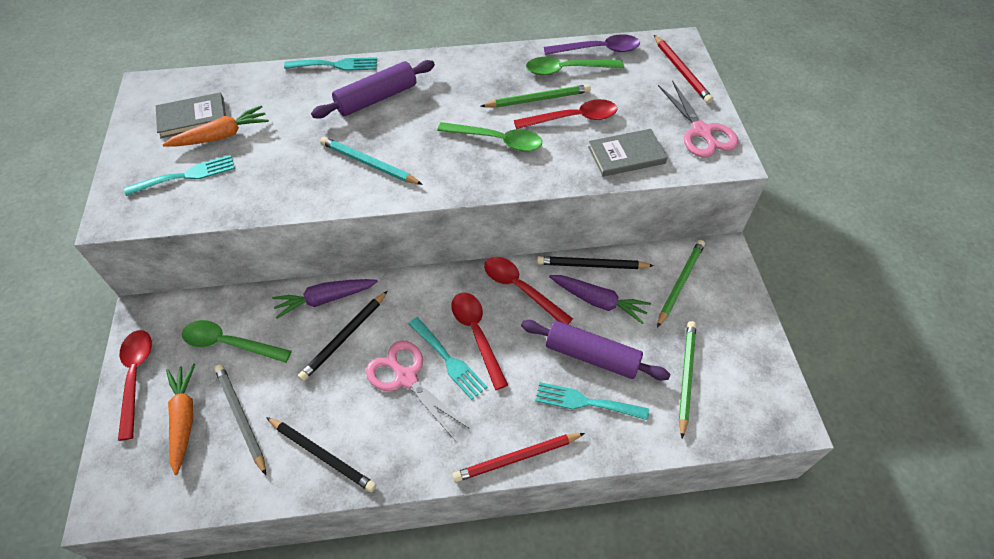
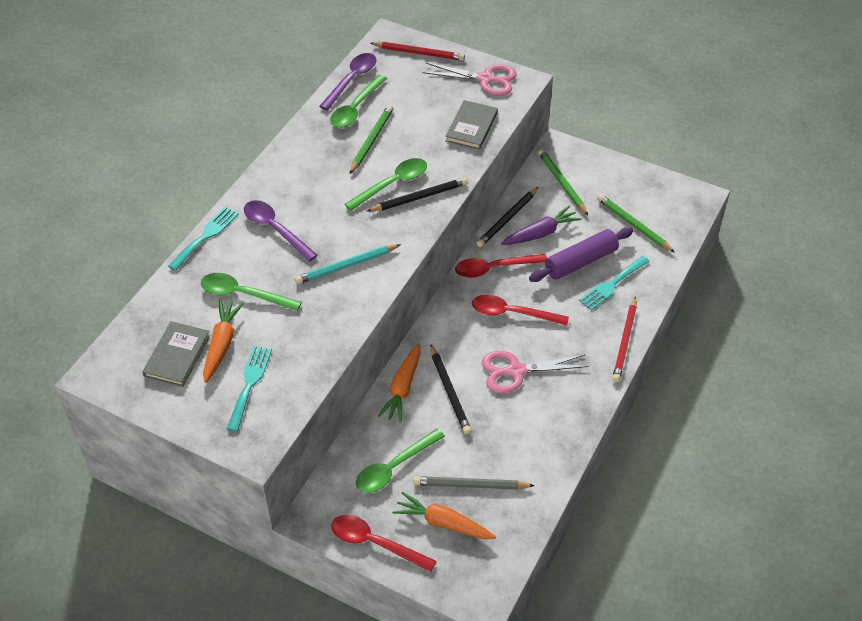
camera: 55 degrees left, 5 degrees down
(287, 119) = (243, 294): none -> green spoon
(322, 455) = (541, 448): black pencil -> black pencil (419, 197)
(325, 299) = (402, 388): purple carrot -> orange carrot
(376, 98) = (275, 229): purple rolling pin -> purple spoon
(449, 360) = (521, 340): turquoise fork -> none
(573, 118) = (410, 133): red spoon -> none

